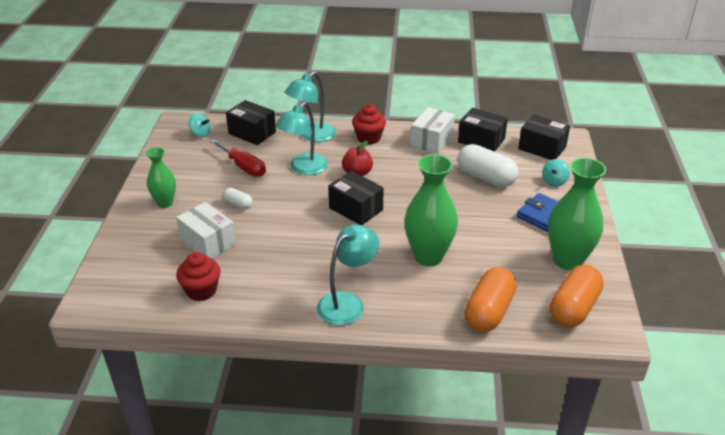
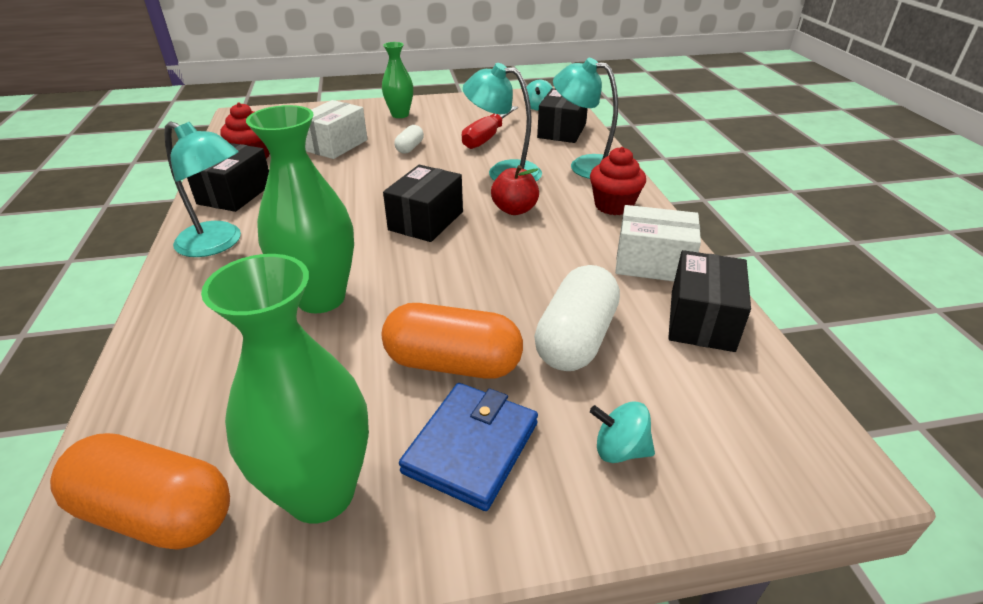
camera: 75 degrees right, 0 degrees up
(488, 311) = (173, 380): orange capsule -> orange capsule (453, 363)
(542, 148) = (749, 417): black box -> black box (235, 194)

